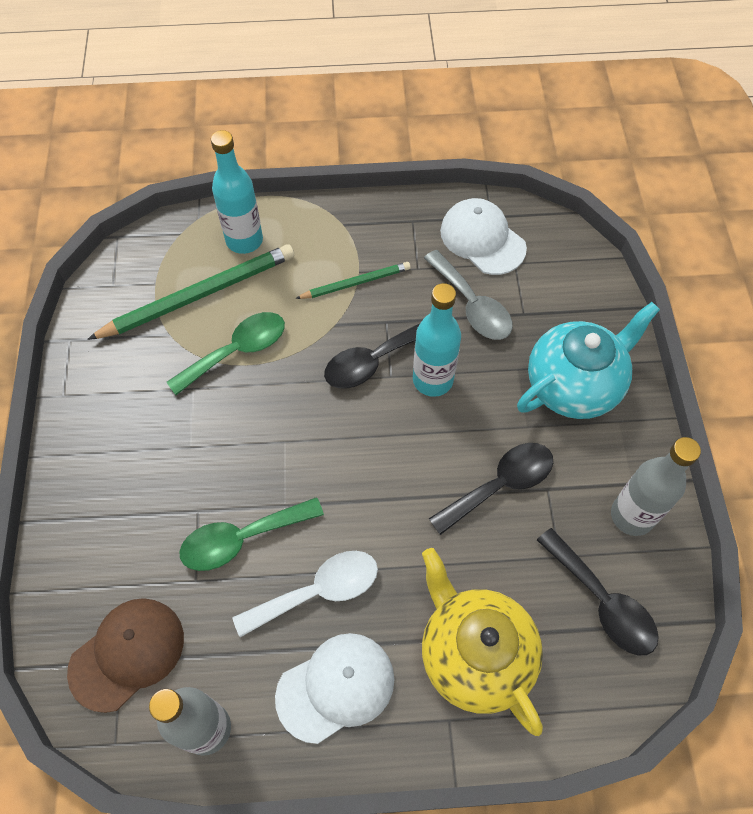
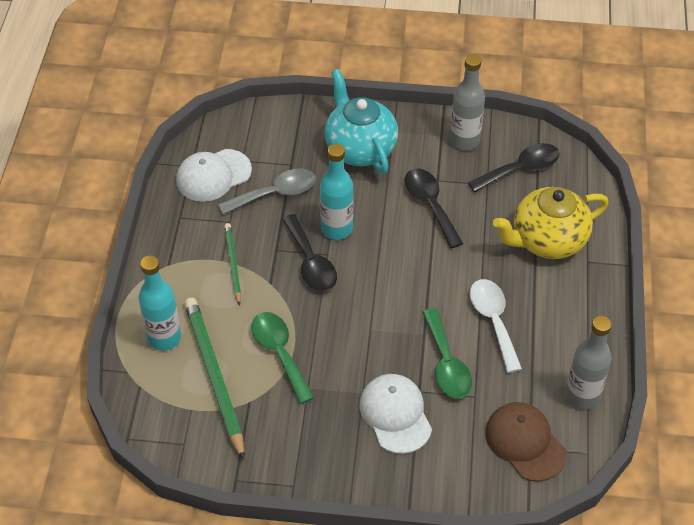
camera: 80 degrees left, 10 degrees down
(336, 687) = (561, 319): white cap -> white cap (395, 414)

